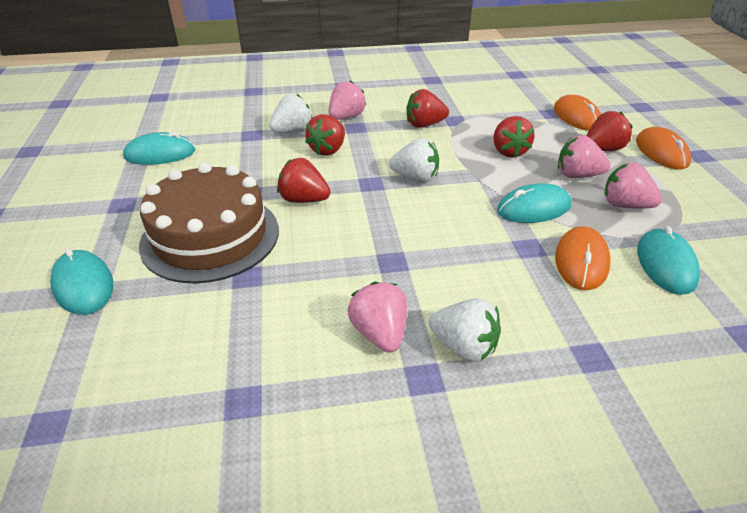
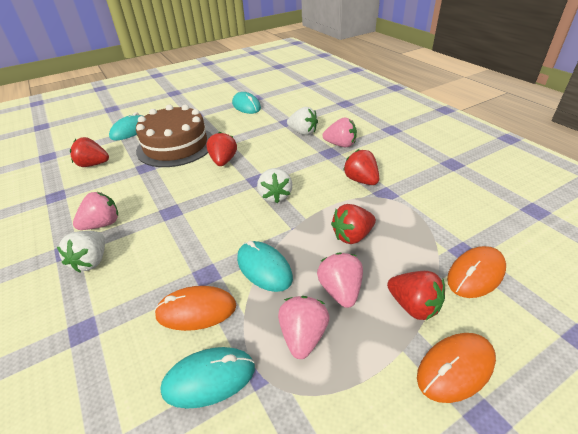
camera: 70 degrees right, 0 degrees up
(328, 150) = (288, 151): red strawberry -> red strawberry (93, 164)

